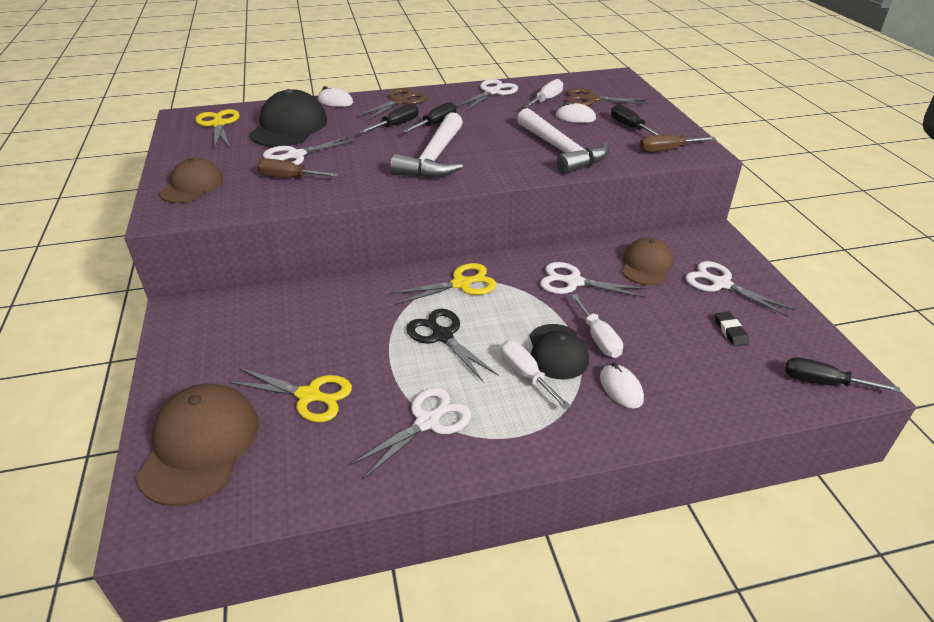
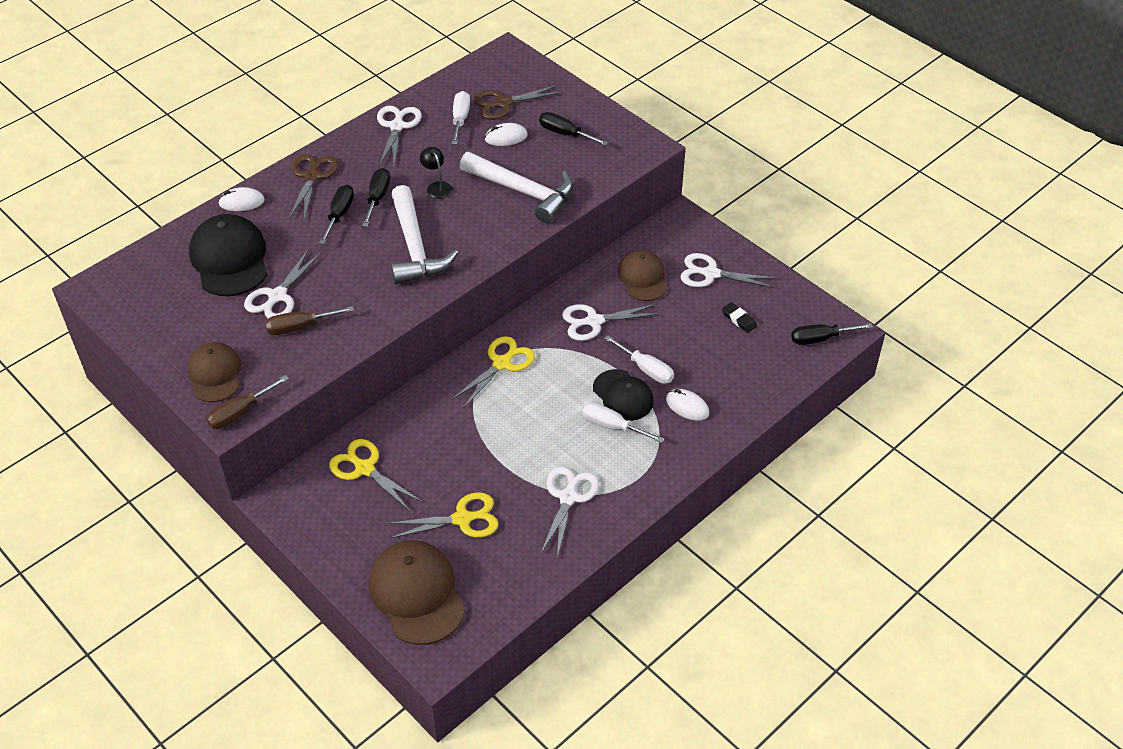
camera: 30 degrees left, 10 degrees up
(218, 124) = (148, 284): yellow scissors -> yellow scissors (365, 469)
(442, 336) = (525, 421): black scissors -> none
(490, 130) = (437, 187): none -> black lamp
(667, 150) = (615, 155): brown screwdriver -> brown screwdriver (240, 412)

